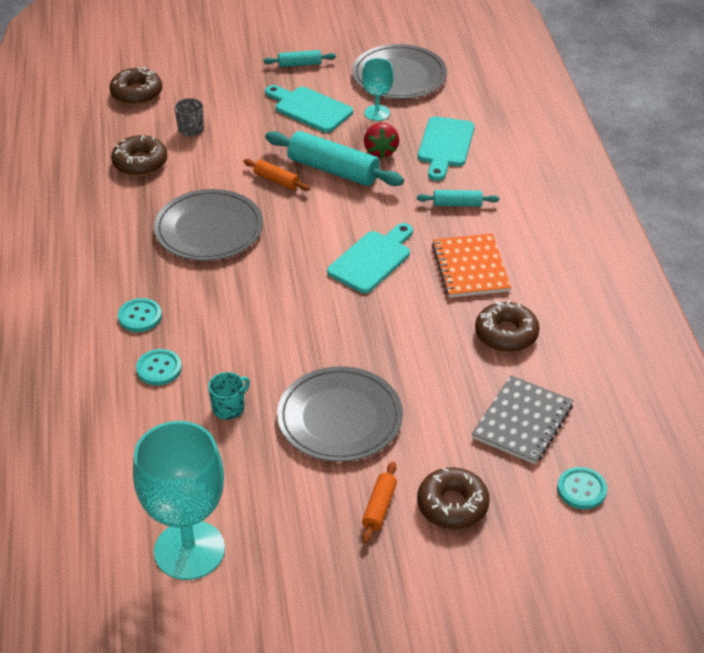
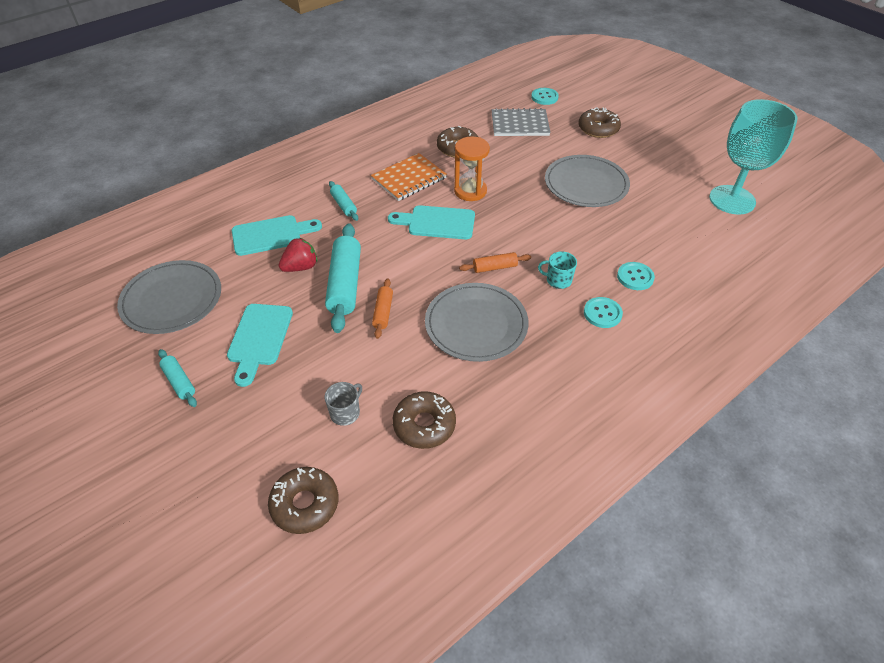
camera: 120 degrees left, 5 degrees up
(229, 408) = (628, 230): turquoise mug -> turquoise mug (558, 280)
(377, 113) = (243, 291): turquoise goblet -> none
(379, 507) = (627, 149): orange rolling pin -> orange rolling pin (495, 267)
(407, 307) = (470, 191): none -> orange hourglass

